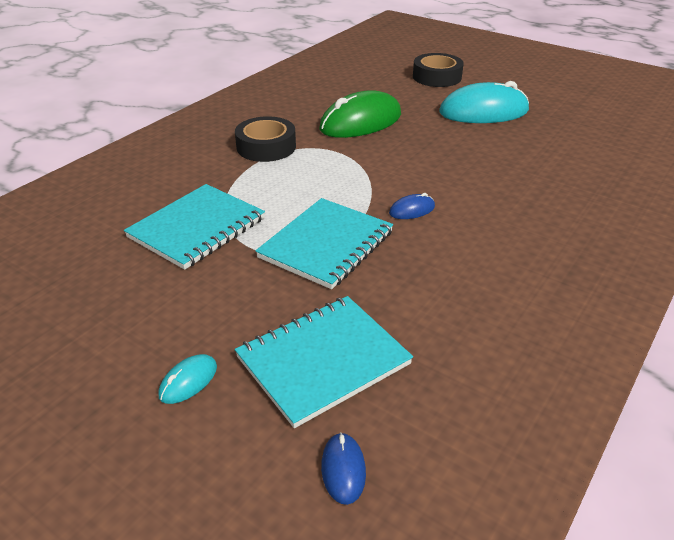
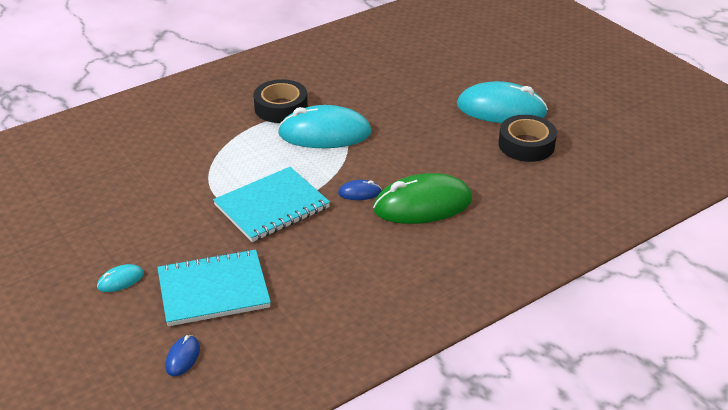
camera: 20 degrees right, 0 degrees up
(197, 228) = (185, 171): turquoise notebook -> none
(330, 162) = (325, 133): none -> turquoise mouse
(360, 122) = (378, 98): green mouse -> green mouse (422, 205)
(437, 77) = (488, 61): black tape -> black tape (526, 145)

